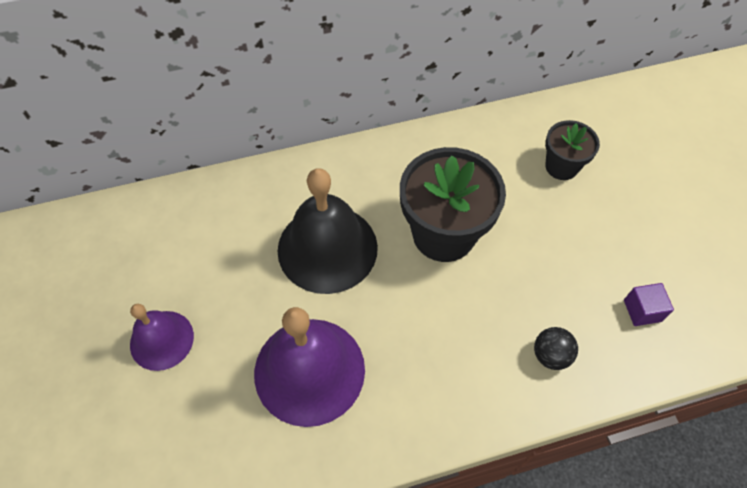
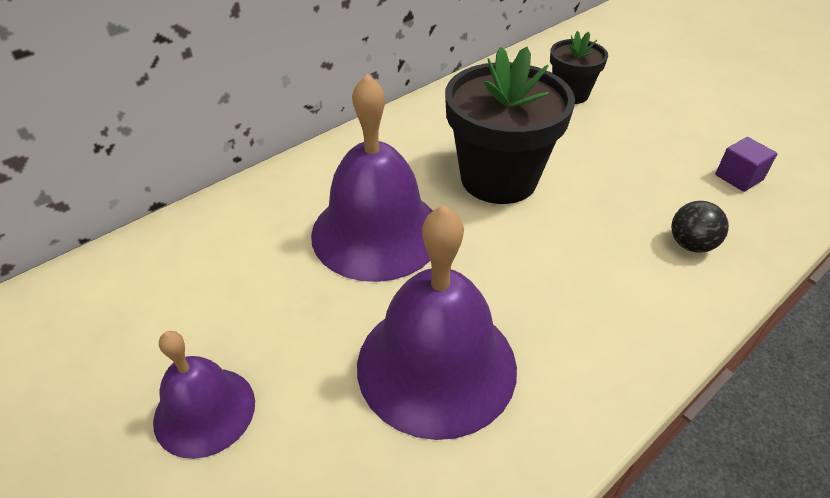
camera: 25 degrees left, 15 degrees down
(327, 248) = (377, 232): black bell -> purple bell

